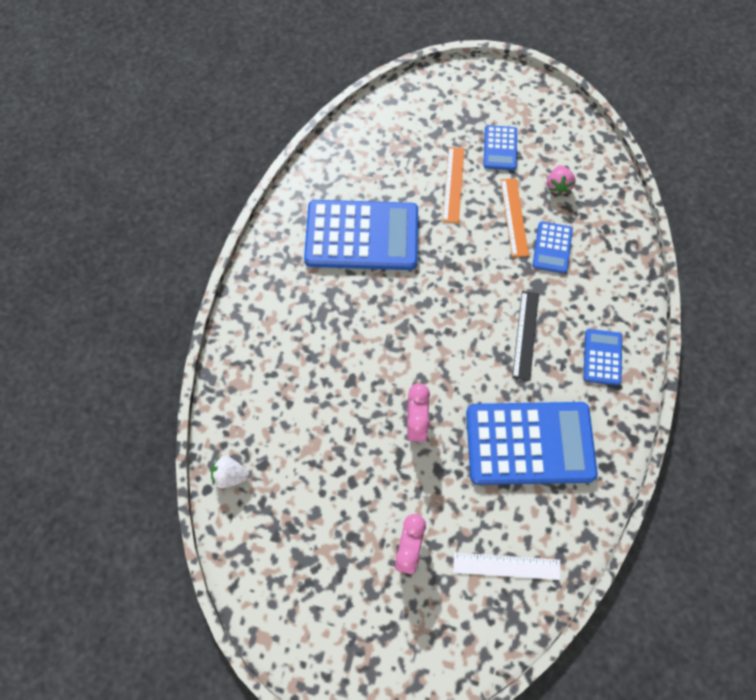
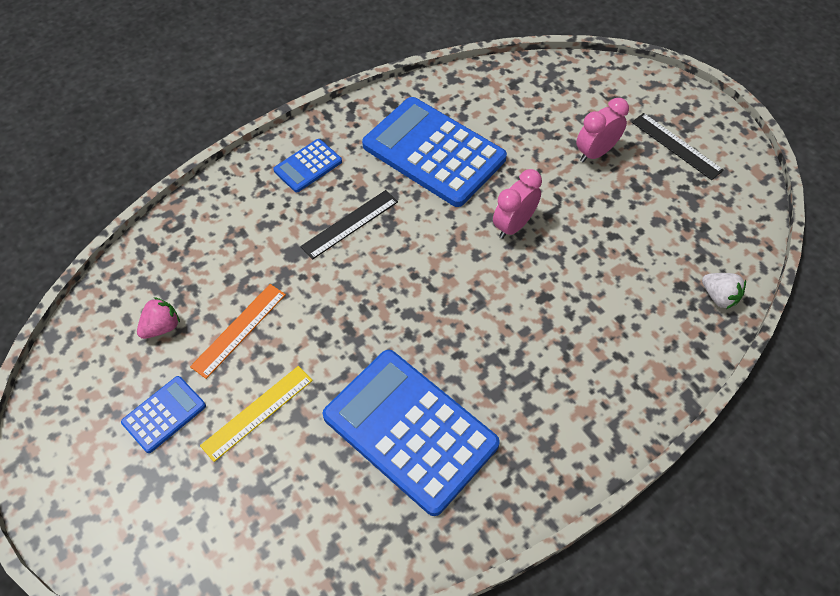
camera: 140 degrees left, 10 degrees down
(348, 613) = (676, 146): none -> black ruler
(453, 184) = (257, 412): orange ruler -> yellow ruler
(506, 566) = (529, 99): white ruler -> none
(552, 248) = (240, 275): blue calculator -> none

